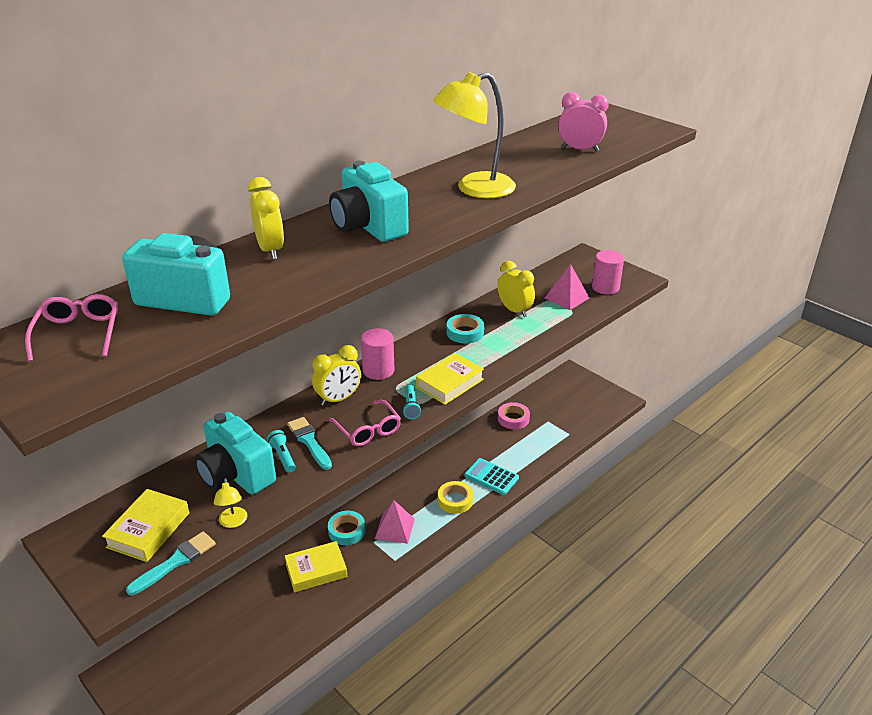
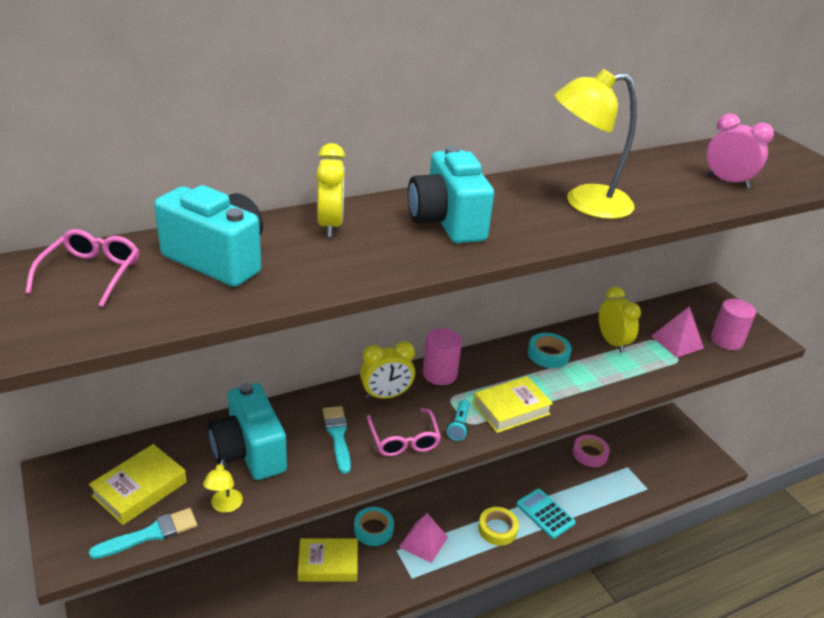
camera: 15 degrees right, 0 degrees up
(283, 457) = (304, 445): turquoise flashlight -> none

